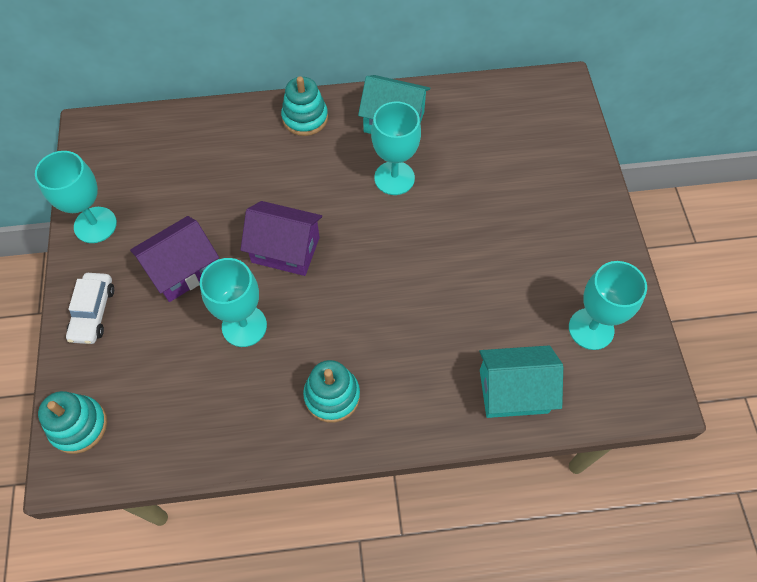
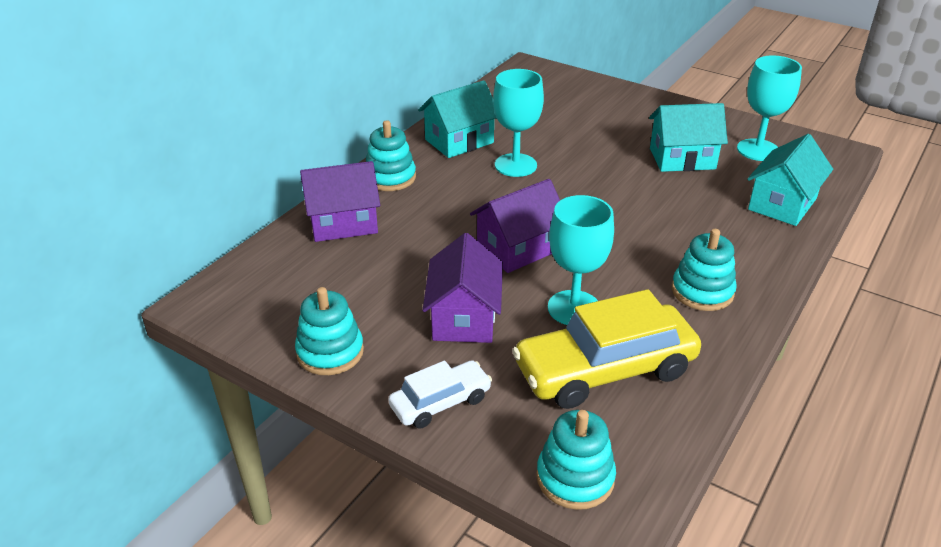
camera: 50 degrees left, 25 degrees down
(93, 312) = (440, 402): white car -> white car turned 75 degrees counterclockwise
(95, 225) = (330, 352): turquoise goblet -> turquoise stacking toy
(192, 383) = (604, 370): none -> yellow car
(227, 134) = (343, 223): none -> purple house
(517, 280) = (682, 158): none -> turquoise house

